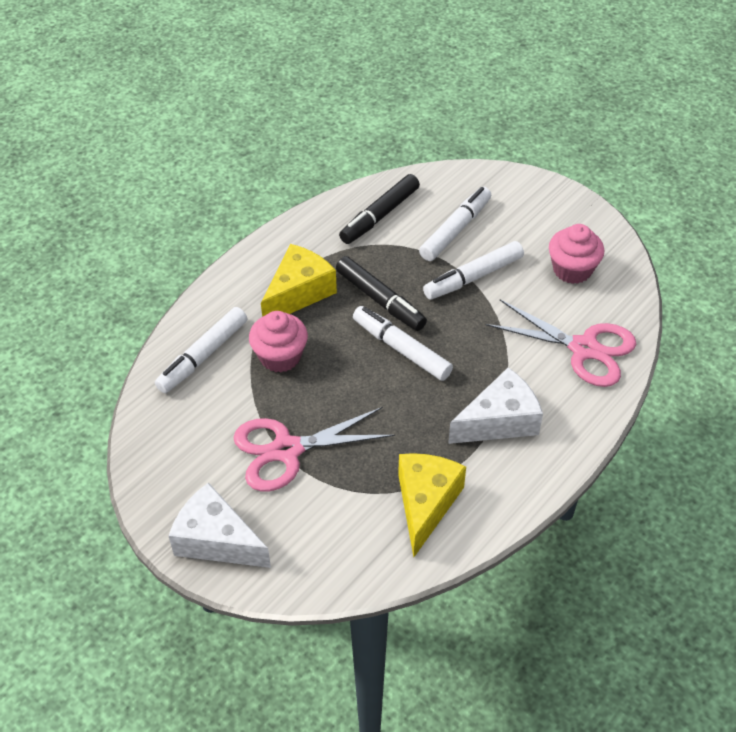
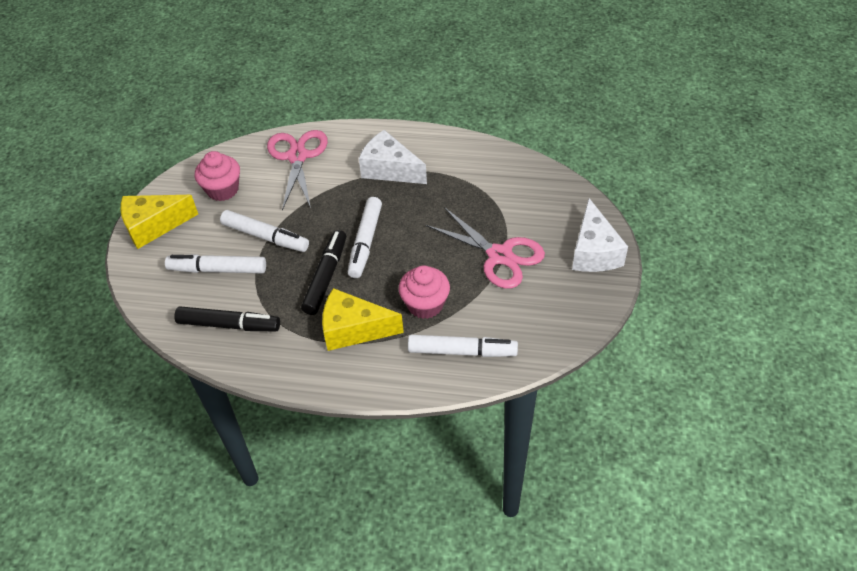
camera: 120 degrees left, 0 degrees up
(425, 504) = (479, 174): yellow cheese -> yellow cheese (154, 226)

